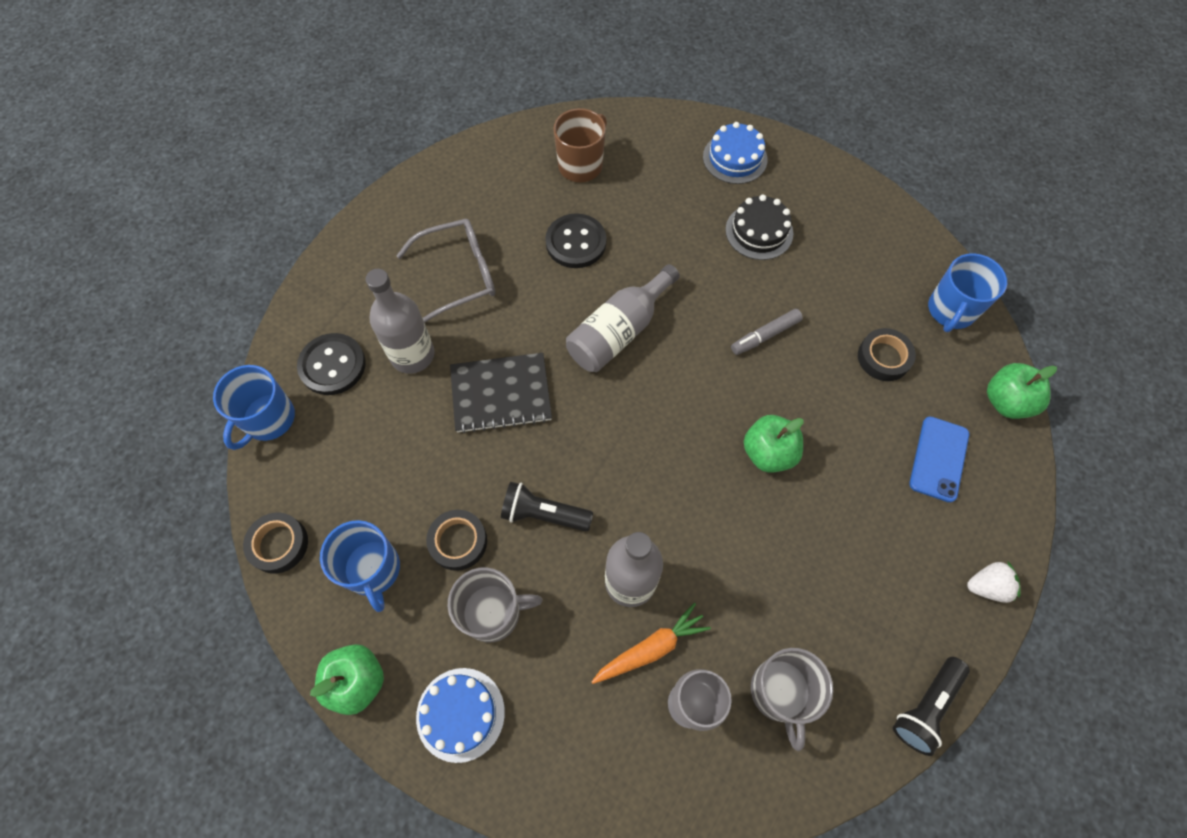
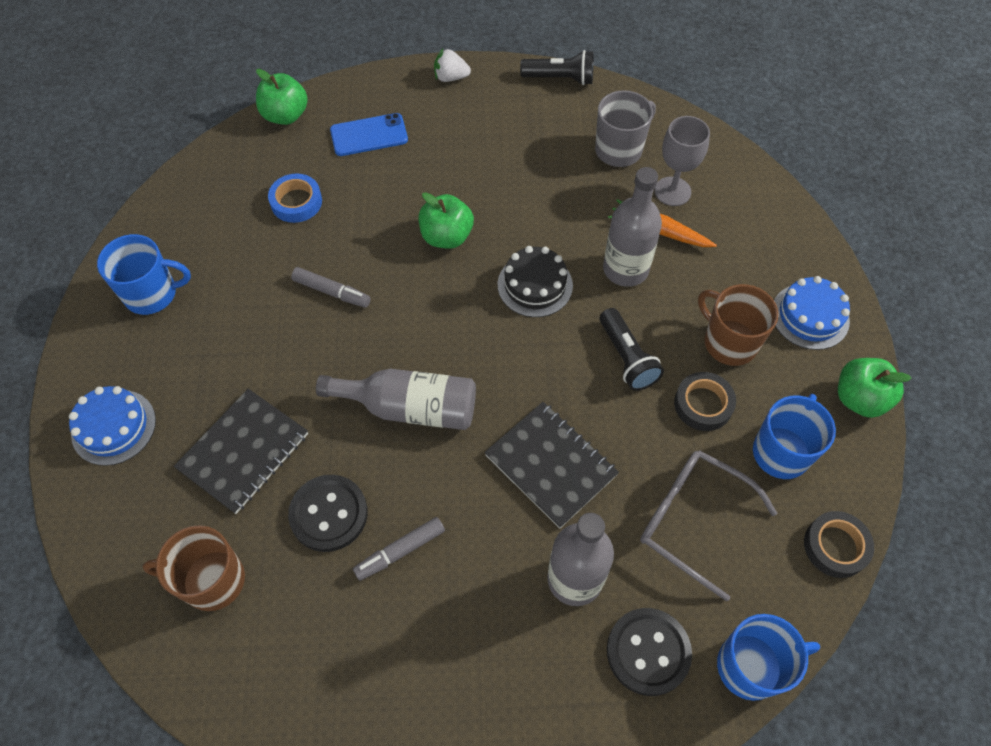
camera: 125 degrees left, 5 degrees down
(459, 275) = (450, 606): grey glasses -> grey glasses (692, 520)
(493, 612) = (729, 342): grey mug -> brown mug
(517, 267) = (400, 551): none -> grey marker
(660, 218) = (243, 452): none -> black notebook
(759, 231) = (208, 355): black cake -> black cake (535, 285)
(883, 357) = (296, 202): black tape -> blue tape
(951, 310) = (214, 178): blue mug -> blue mug (152, 294)
(987, 586) = (450, 77): white strawberry -> white strawberry turned 45 degrees counterclockwise

